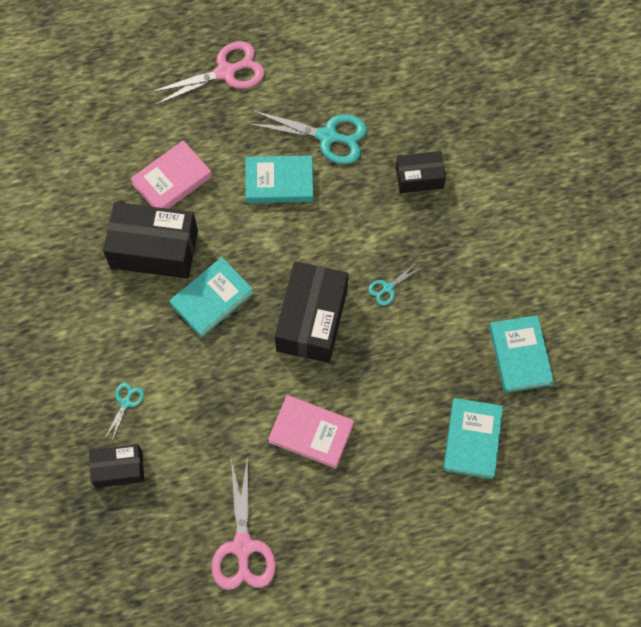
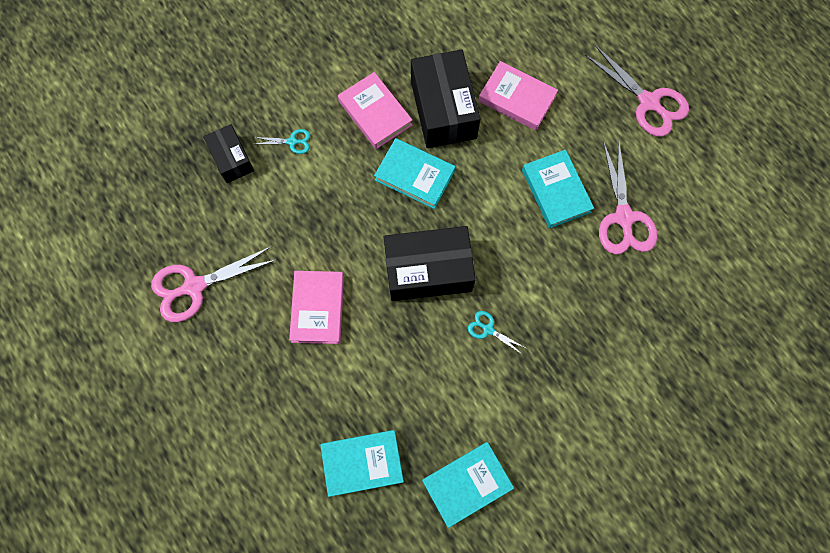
camera: 70 degrees right, 5 degrees up
(130, 313) = (375, 113): none -> pink book
(327, 136) = (623, 218): turquoise scissors -> pink scissors
(419, 178) = (618, 320): black box -> none

